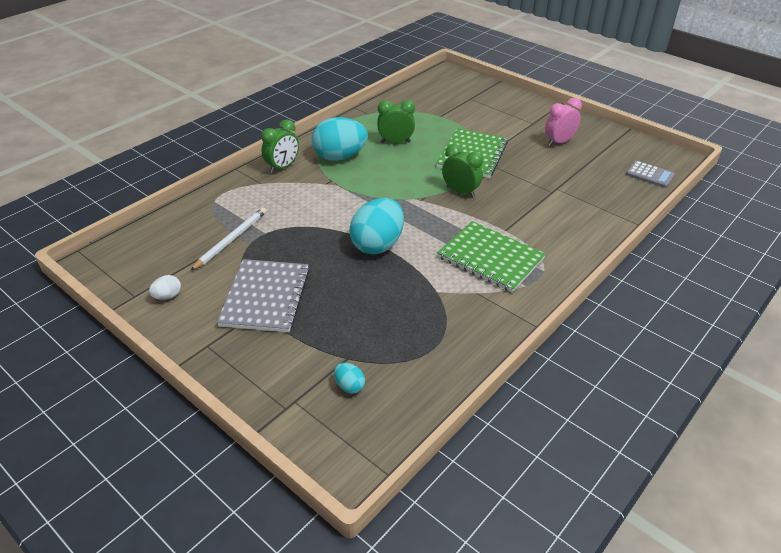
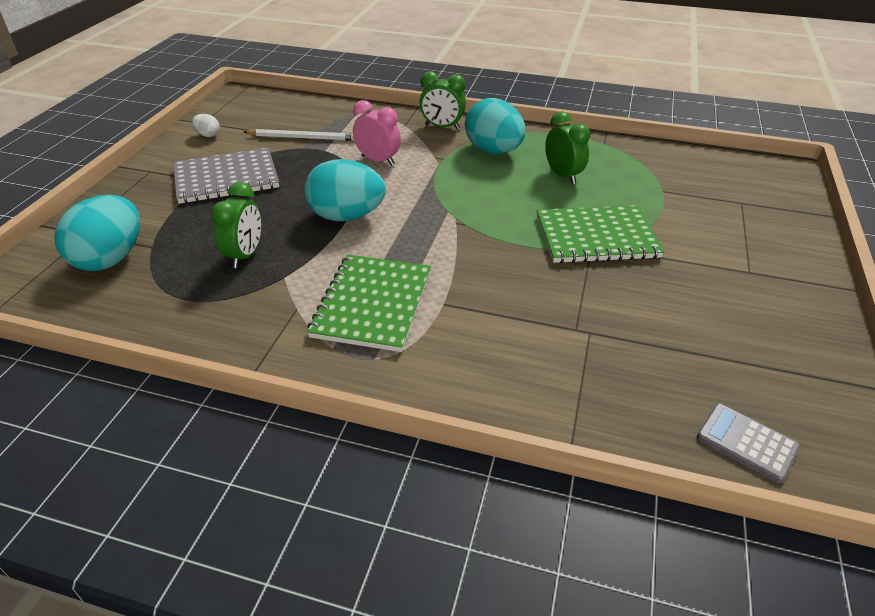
camera: 65 degrees right, 0 degrees up
(349, 386) = (110, 258): turquoise egg -> turquoise egg, size x2.28
(460, 192) = (499, 247): green clock -> green clock (245, 255)
(559, 142) = (725, 309): pink clock -> pink clock (378, 160)
(650, 175) = (746, 442): grey calculator -> grey calculator turned 120 degrees clockwise

